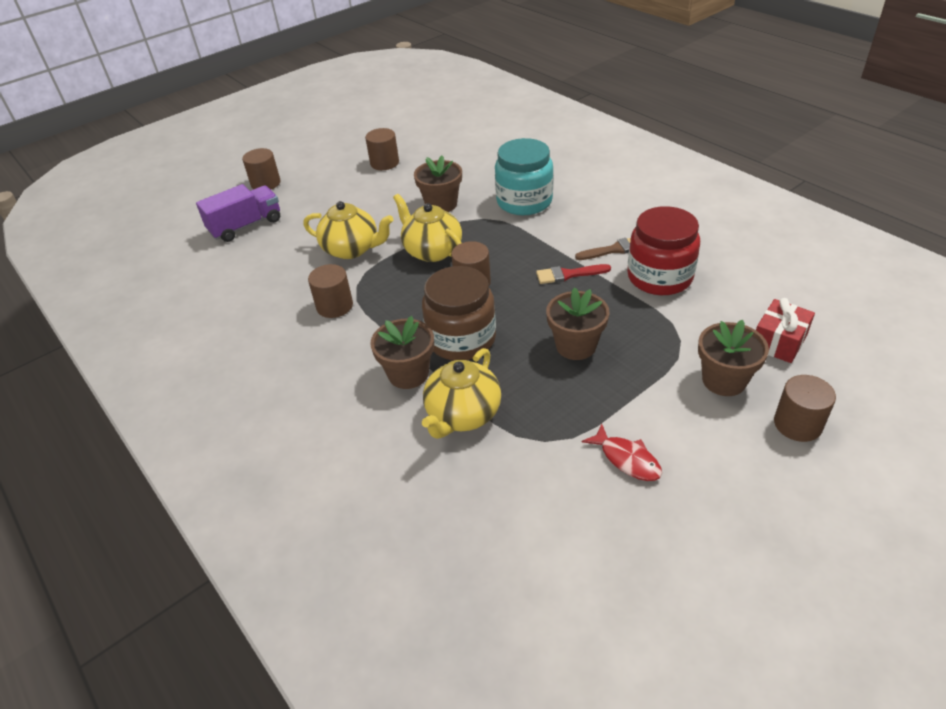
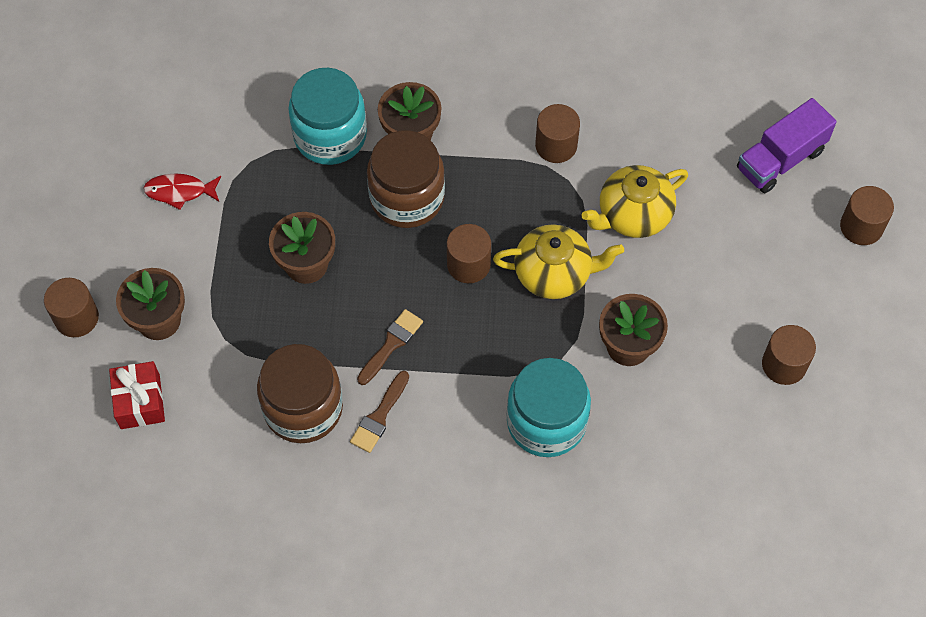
camera: 130 degrees right, 20 degrees up
(246, 226) = (780, 159): purple truck -> purple truck turned 45 degrees clockwise
(463, 414) = (330, 136): yellow teapot -> turquoise jar
(568, 274) = (391, 344): red brush -> brown brush
(659, 277) = (303, 408): red jar -> brown jar

